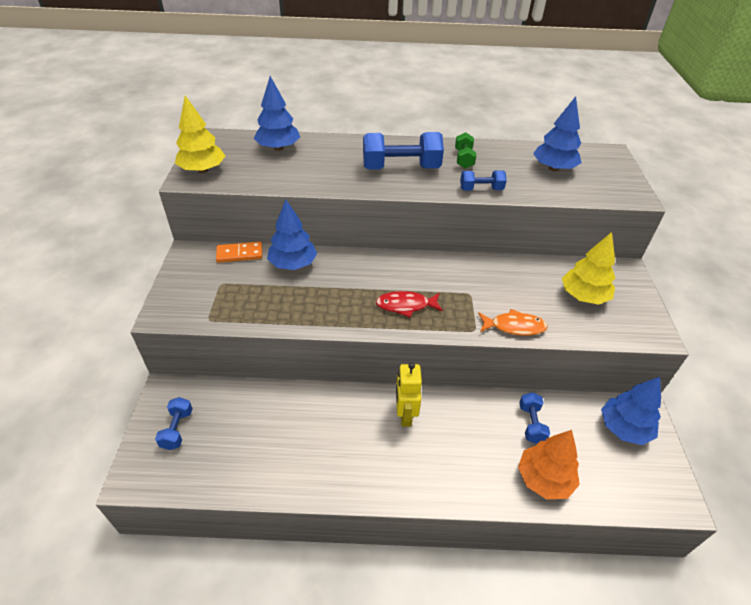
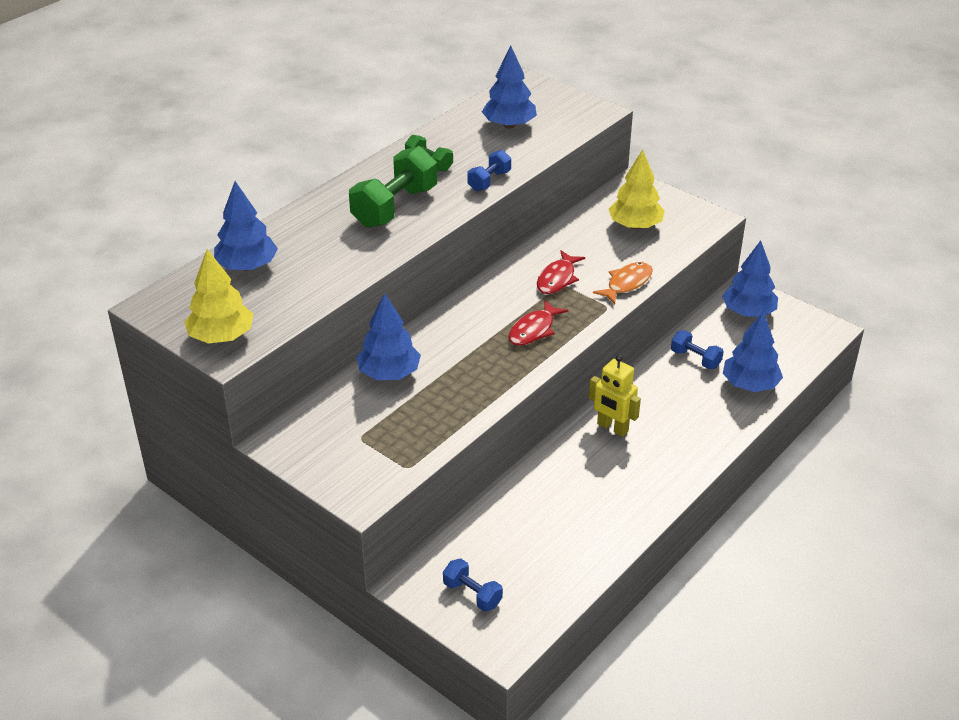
camera: 50 degrees left, 5 degrees down
(239, 254) = (325, 404): orange domino -> none
(401, 168) = (395, 207): blue dumbbell -> green dumbbell
(473, 288) = (557, 279): none -> red fish
(544, 479) = (750, 384): orange tree -> blue tree

